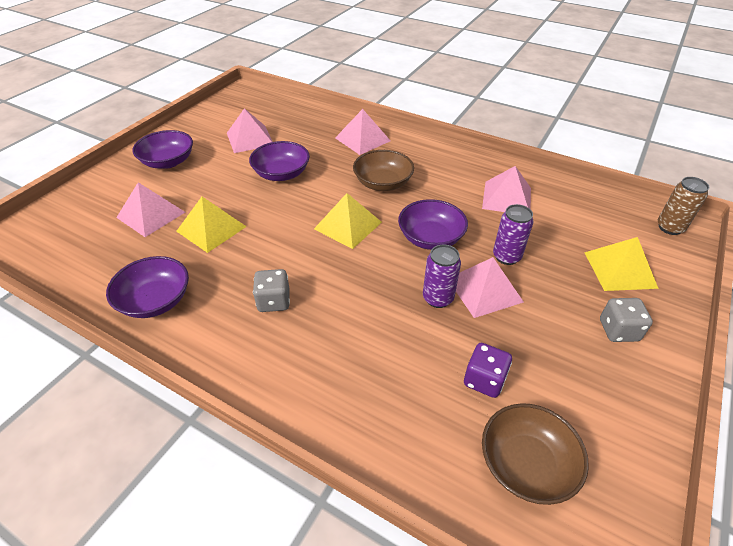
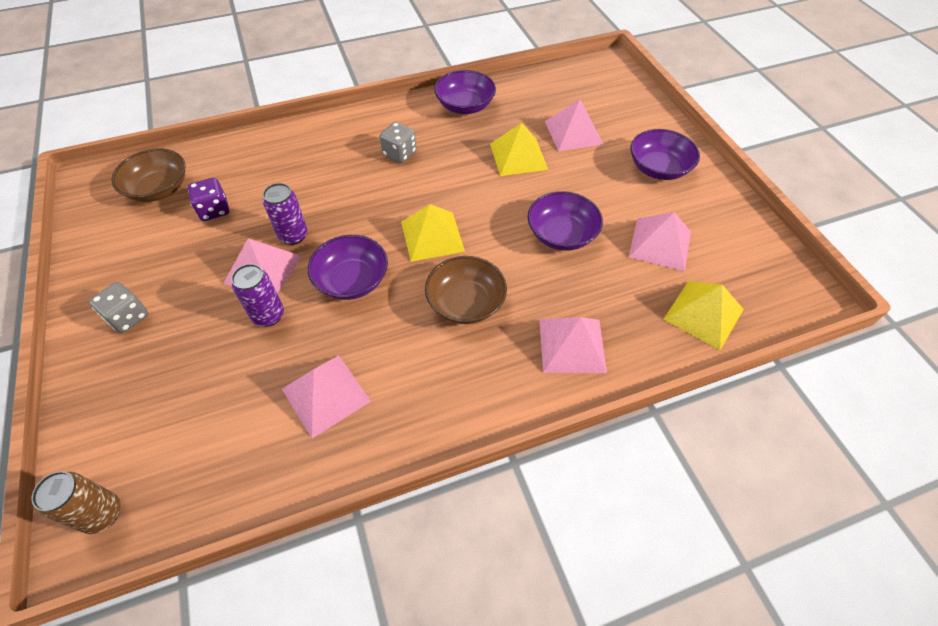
camera: 130 degrees right, 10 degrees up
(620, 270) = (148, 388): yellow pyramid -> yellow pyramid (703, 314)

